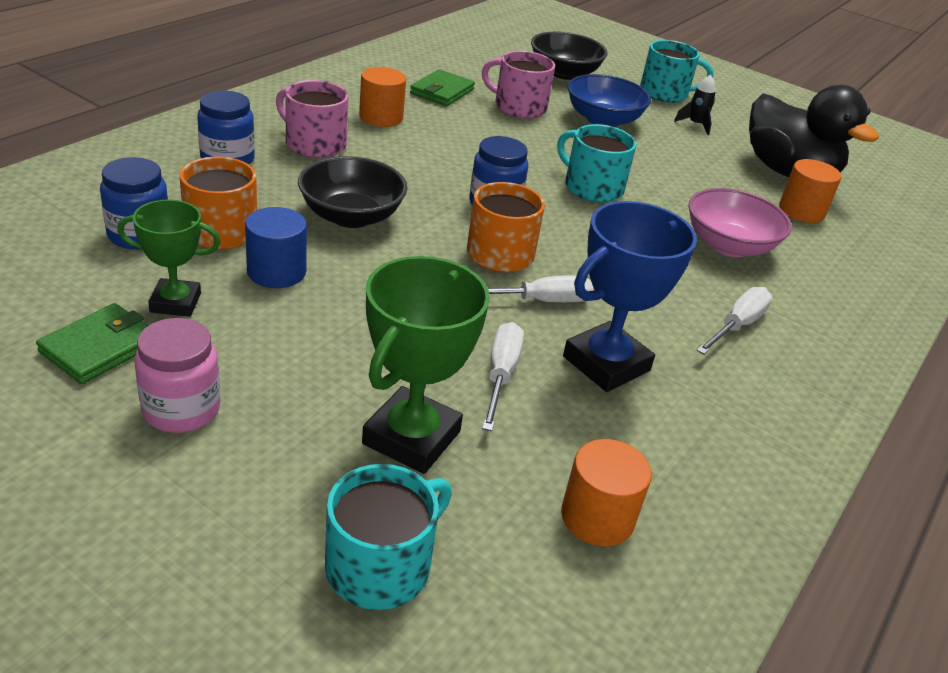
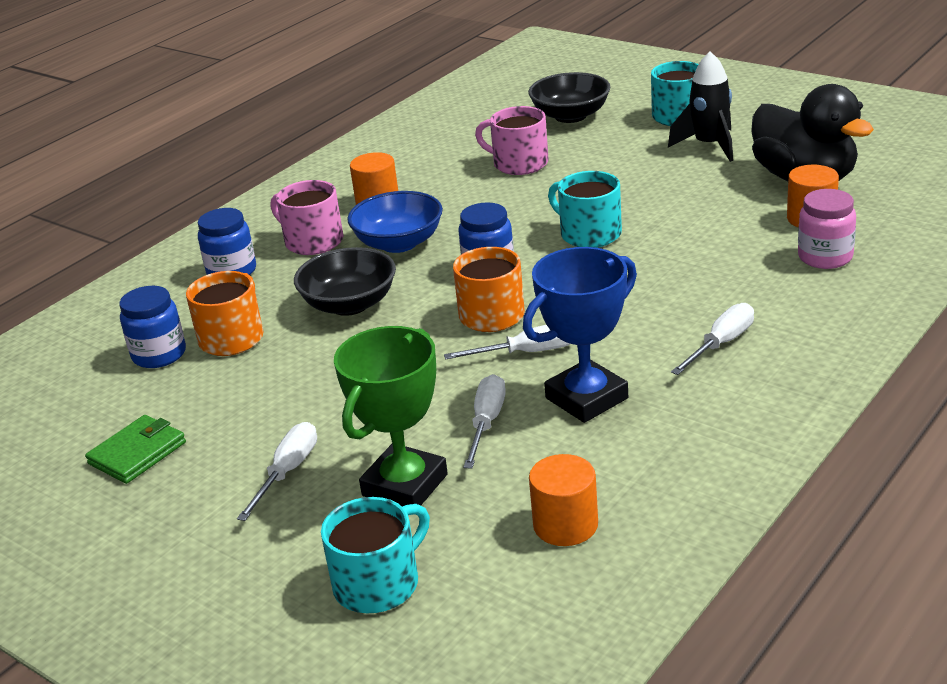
camera: 10 degrees right, 5 degrees down
(175, 302) = (196, 407): green trophy -> none
(181, 409) = (209, 491): pink jar -> pink jar (825, 257)
(276, 272) = (283, 366): blue cylinder -> none
(276, 399) = (287, 472): none -> white screwdriver
(442, 92) = (440, 162): green wallet -> none
(603, 120) = (608, 160): blue bowl -> blue bowl (399, 243)
(695, 125) = (709, 146): black rocket -> black rocket, size x1.76
(729, 245) = (725, 267): pink bowl -> none

